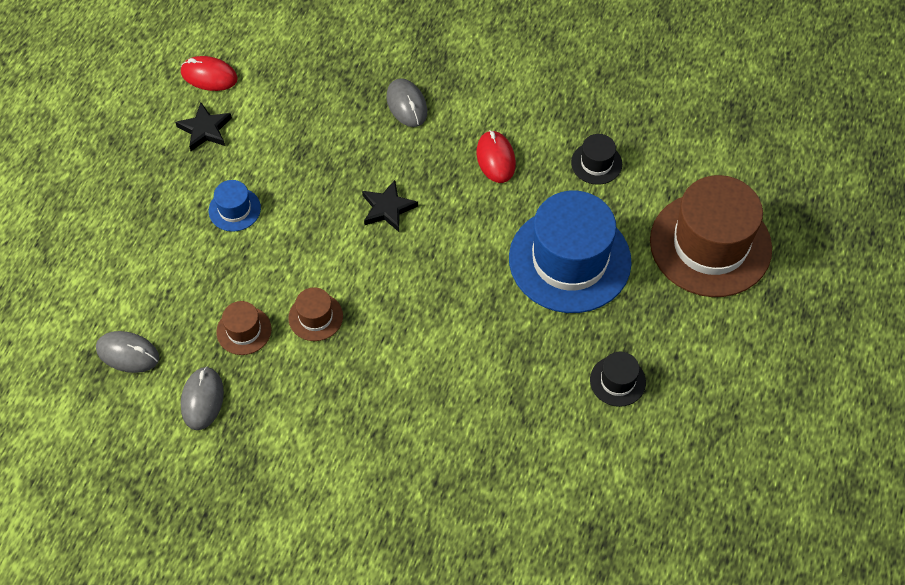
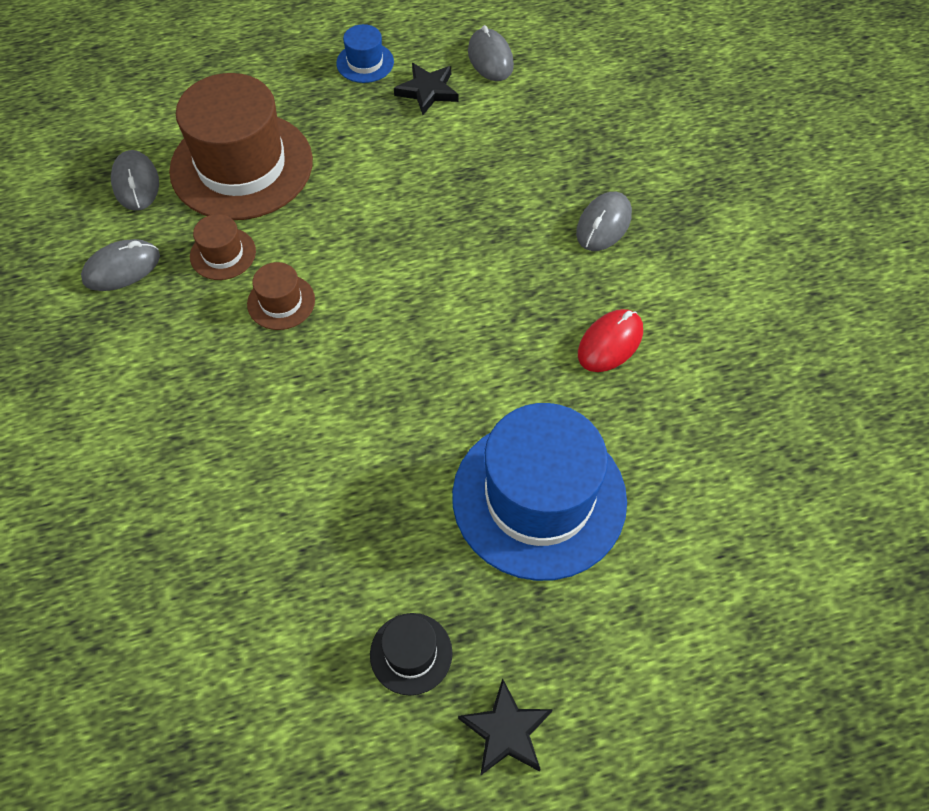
camera: 55 degrees right, 0 degrees up
(209, 76) = (490, 58): red mouse -> grey mouse
(234, 209) = (356, 165): blue hat -> blue hat (365, 63)
(387, 208) = (461, 284): black star -> black star (506, 731)
(596, 163) = (696, 446): black hat -> none
(710, 244) = (694, 648): brown hat -> brown hat (241, 166)

